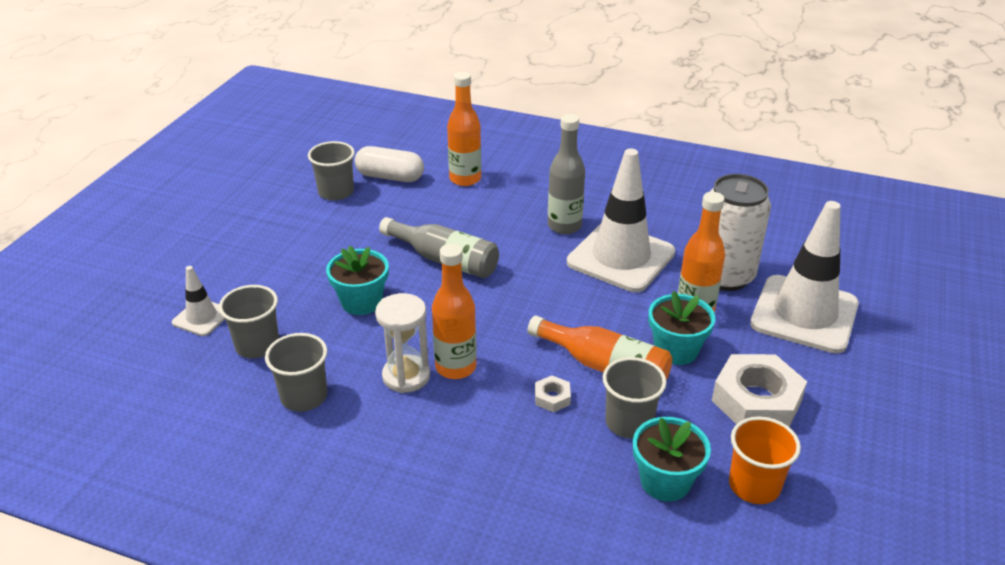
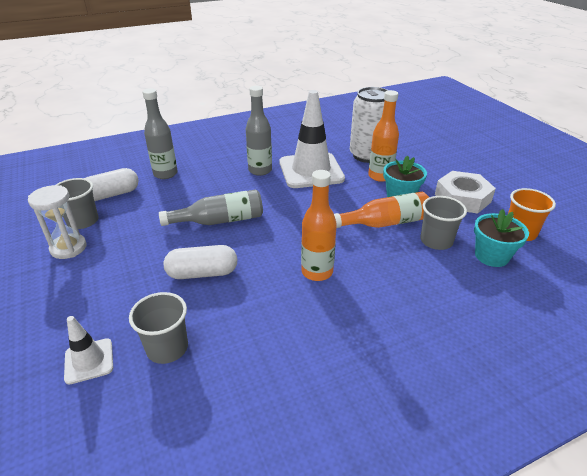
camera: 45 degrees left, 0 degrees up
(304, 397) = (253, 355): grey cup -> none
(361, 302) = (202, 273): turquoise flower pot -> white capsule
(406, 376) = (298, 296): white hourglass -> white hourglass (68, 248)
(465, 179) = (165, 174): orange bottle -> grey bottle
(552, 397) = (387, 253): white nut -> none
(804, 314) = (420, 154): white traffic cone -> none

